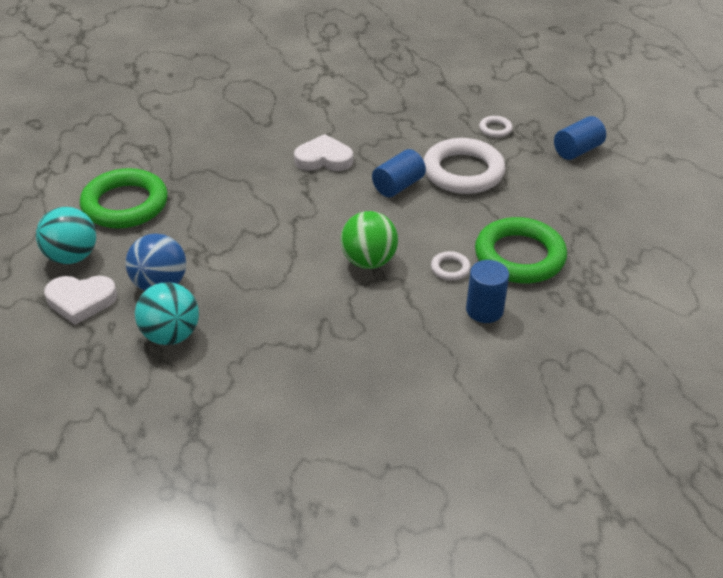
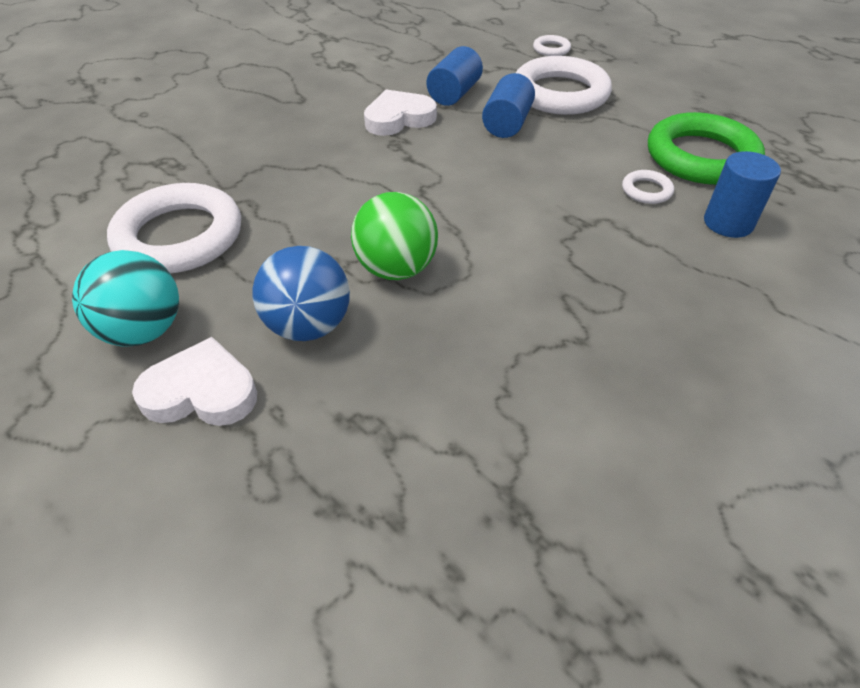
camera: 25 degrees left, 5 degrees up
(81, 301) = (201, 392): white heart -> white heart turned 150 degrees counterclockwise
(125, 204) = (179, 236): green ring -> white ring
(171, 335) = (379, 392): turquoise ball -> none
(368, 261) = (551, 210): green ball -> green ball (396, 269)
(577, 150) = (646, 49): blue cylinder -> blue cylinder (454, 94)

